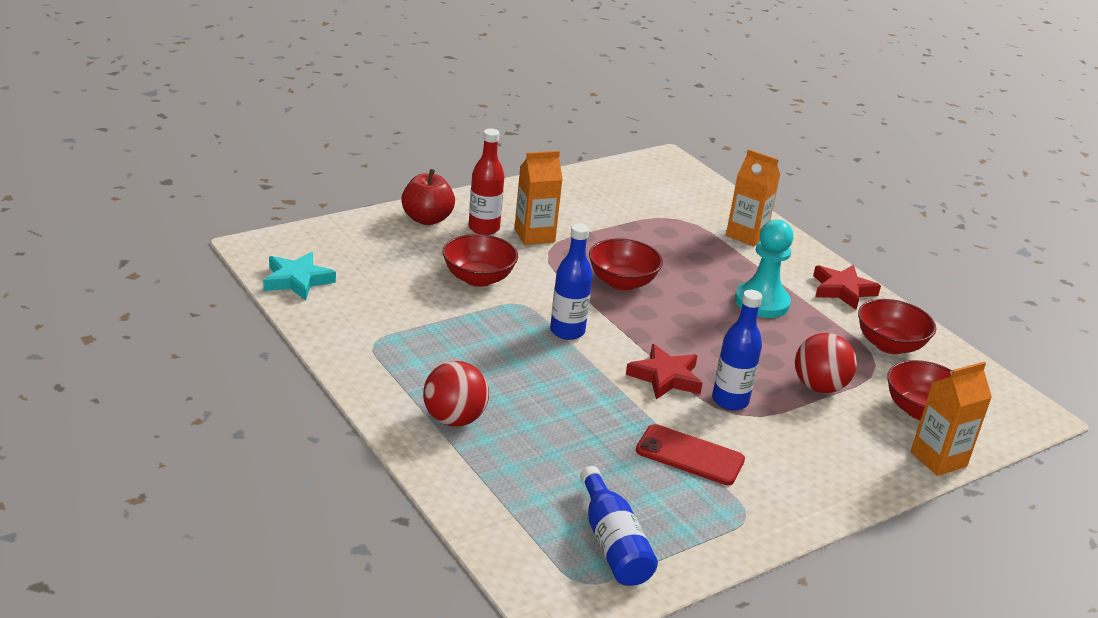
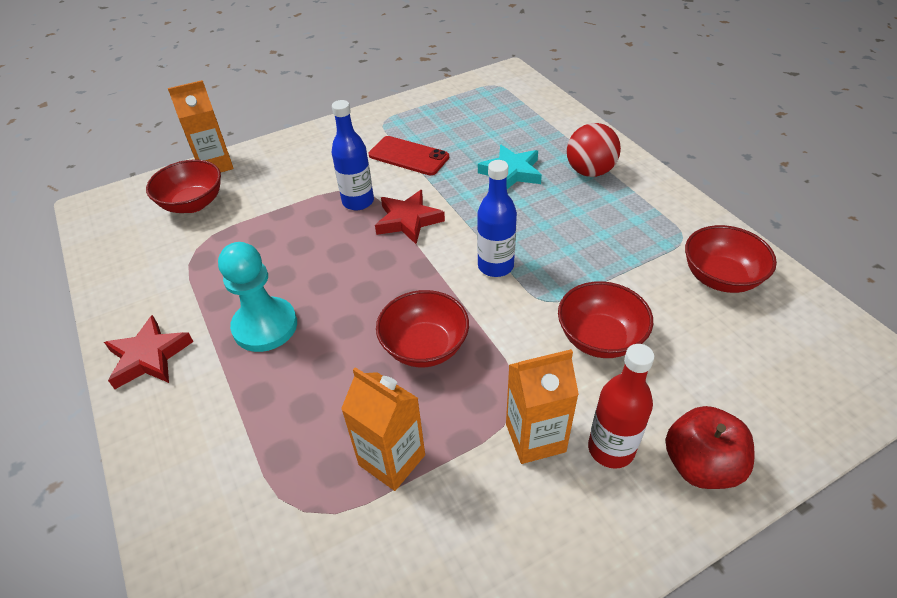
camera: 170 degrees left, 15 degrees up
(297, 280) = (806, 316): turquoise star -> turquoise star (511, 172)
(613, 543) = (474, 103): blue bottle -> none
(746, 235) = (211, 472): orange carton -> orange carton (392, 460)
(819, 387) = (269, 220): red ball -> none
(889, 345) = (161, 274): red bowl -> red bowl (720, 278)

